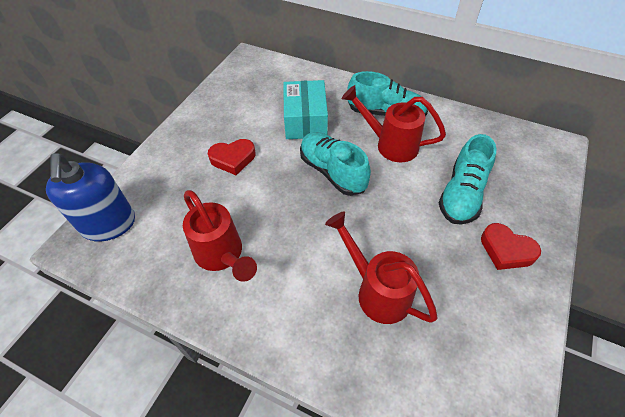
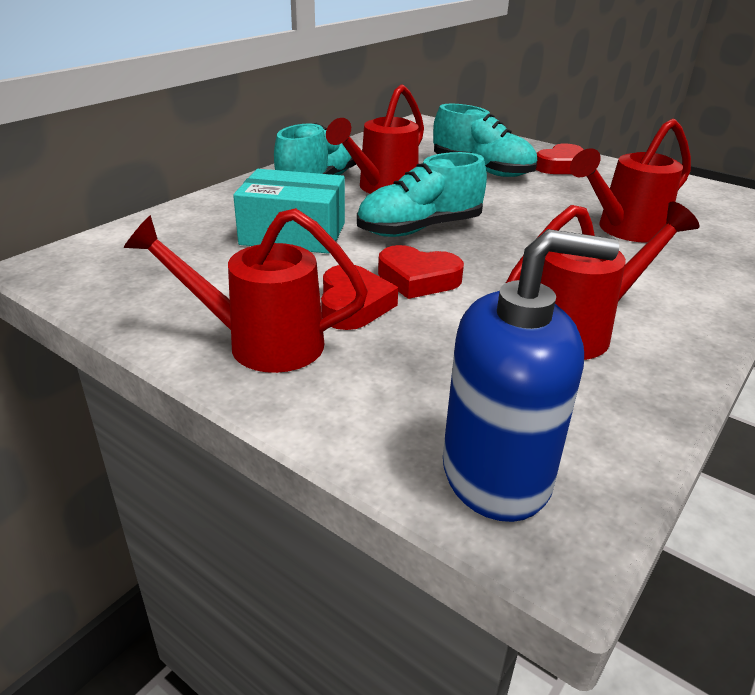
camera: 80 degrees left, 20 degrees down
(195, 135) = (259, 343): none -> red watering can
(266, 179) = (418, 279): none -> red heart

